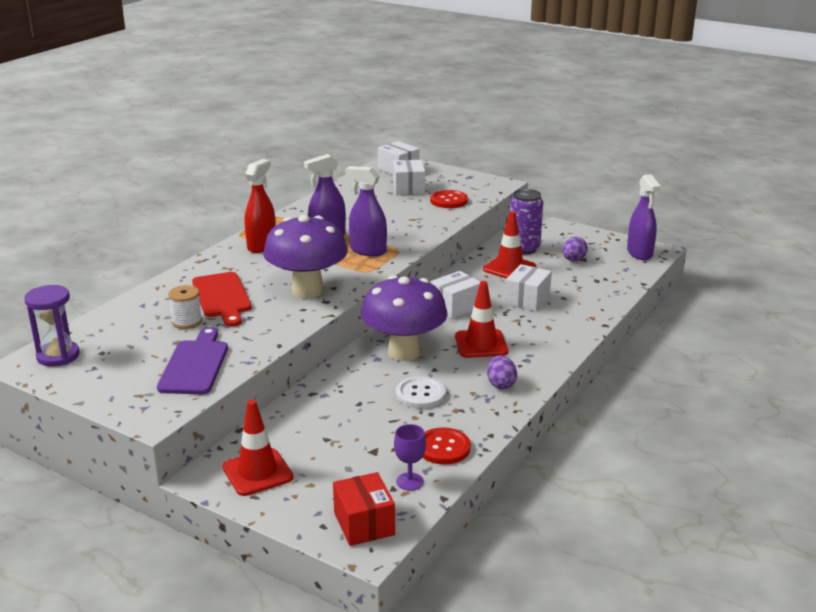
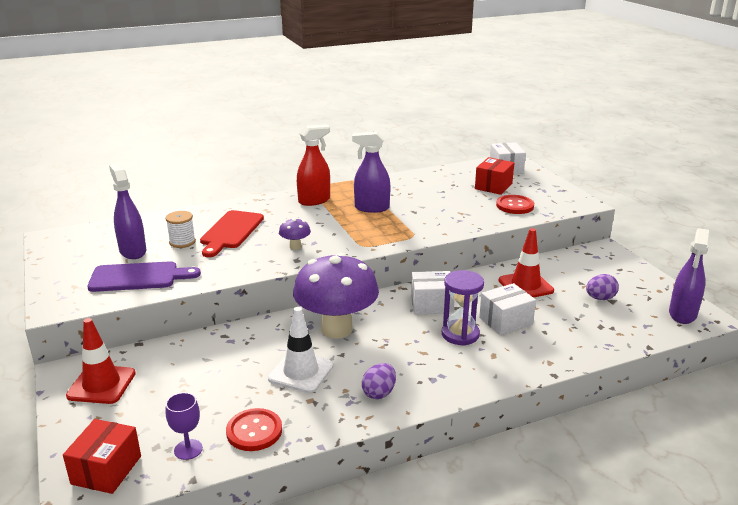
camera: 35 degrees right, 0 degrees up
(58, 356) = (75, 239): purple hourglass -> purple hourglass (460, 334)
(195, 365) = (138, 277): purple cutting board -> purple cutting board turned 45 degrees clockwise
(307, 291) = (295, 247): purple mushroom -> purple mushroom, size x0.41
(368, 250) = (387, 228): purple spray bottle -> purple spray bottle (133, 251)
(408, 188) = (493, 186): white box -> red box
(420, 394) = (301, 372): white button -> white traffic cone
(481, 344) = (410, 347): red traffic cone -> none
(523, 249) = (562, 272): purple can -> none

